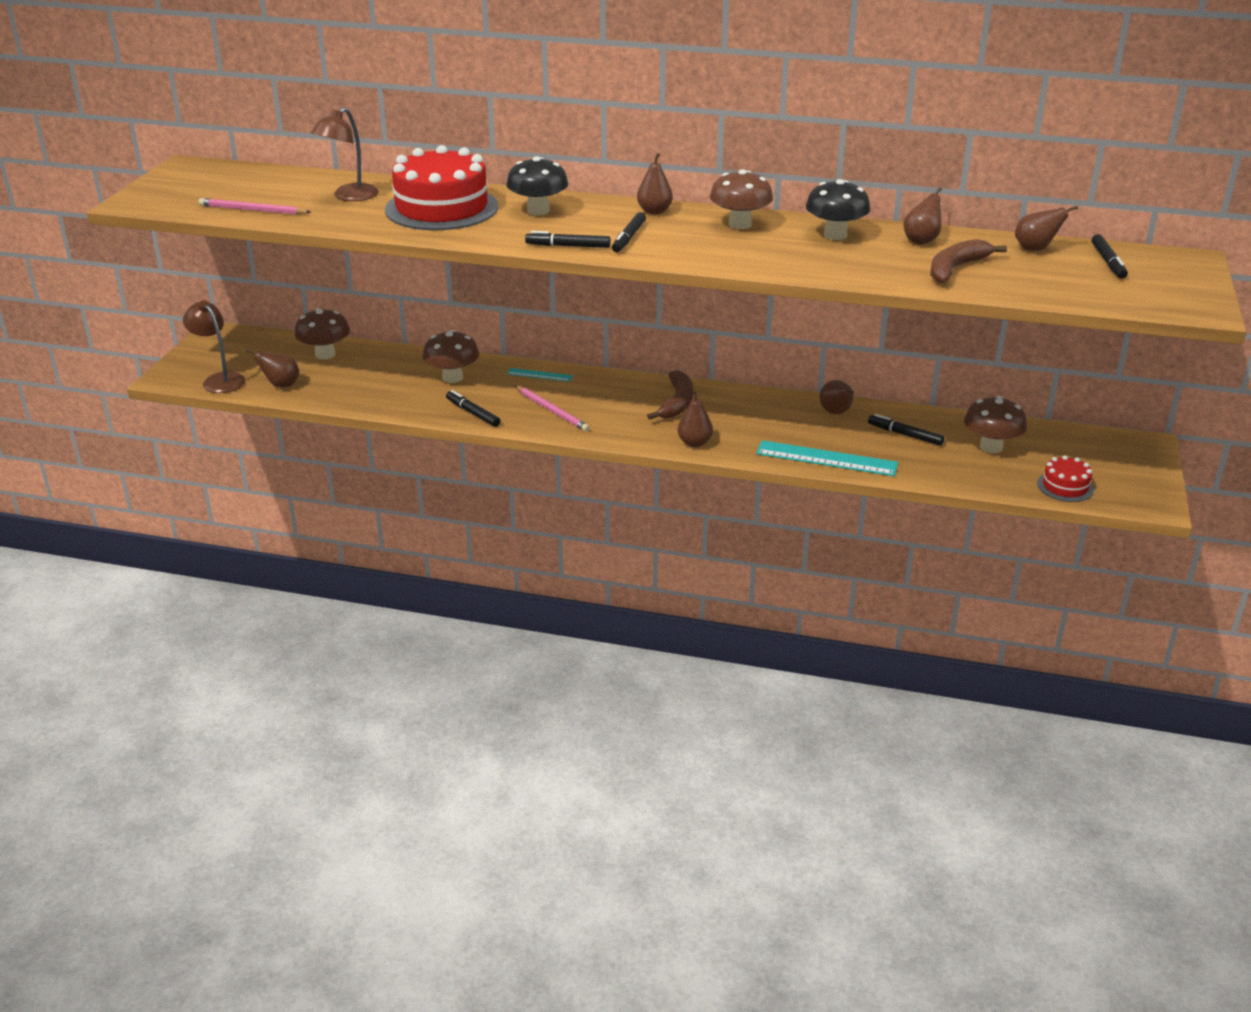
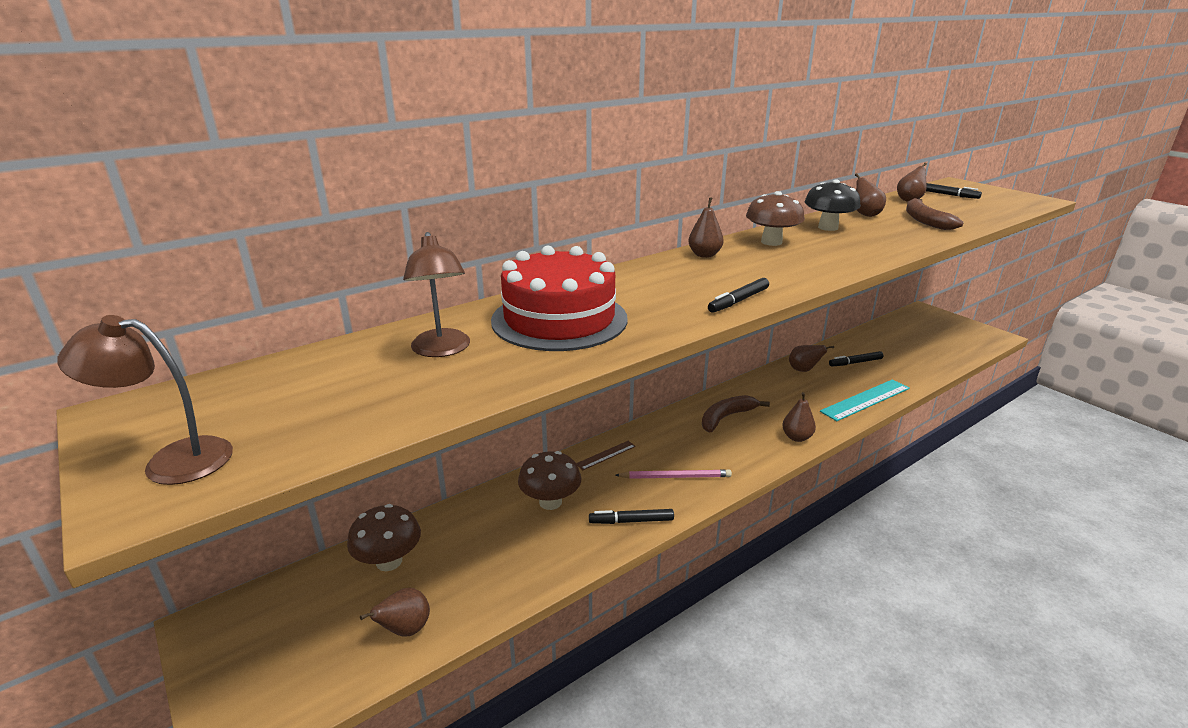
camera: 50 degrees left, 5 degrees down
(219, 380) = (316, 681): brown lamp -> brown lamp (172, 461)
(252, 210) = (366, 417): pink pencil -> none
(538, 210) = (636, 287): black mushroom -> none
(539, 375) = (606, 455): turquoise ruler -> brown ruler
(629, 238) = (750, 277): black marker -> none
(677, 403) = (726, 417): brown banana -> brown banana turned 90 degrees counterclockwise
(991, 447) = (894, 346): brown mushroom -> none
(1065, 486) = (959, 348): red cake -> none

